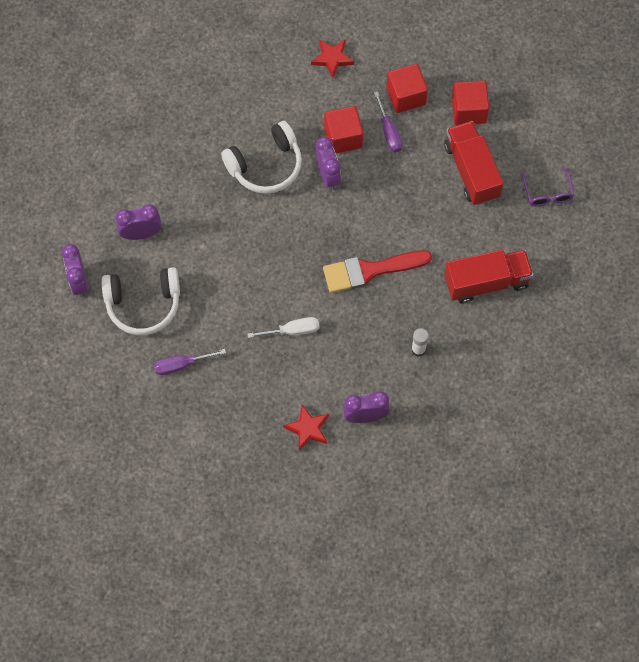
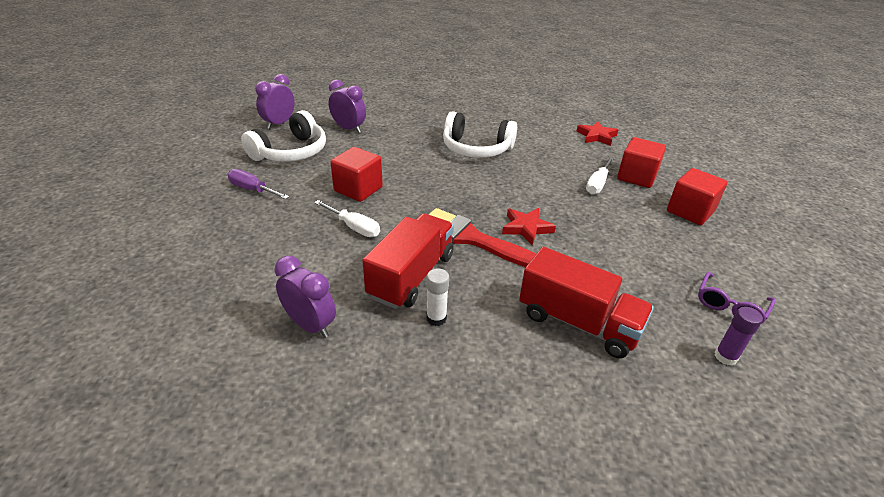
camera: 45 degrees right, 30 degrees down
(143, 304) = (291, 152): white headphones -> white headphones turned 90 degrees counterclockwise
(308, 429) = (253, 292): red star -> red star (526, 228)
(328, 175) = (515, 176): purple clock -> none
(343, 137) = (554, 167): red cube -> red cube (358, 189)
(389, 132) = (597, 184): purple screwdriver -> white screwdriver
(471, 171) = (652, 243): red truck -> red truck (411, 276)
(568, 238) = (725, 357): none -> purple glue stick

